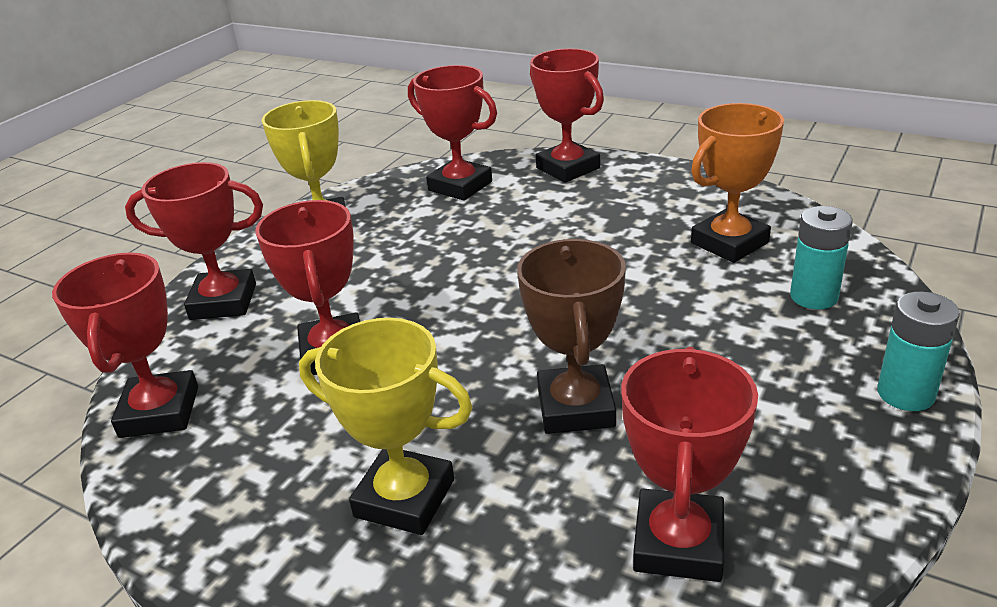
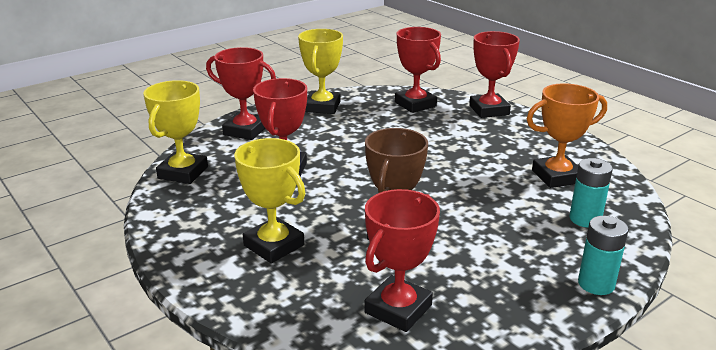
camera: 20 degrees right, 5 degrees down
(160, 412) = (183, 172): red trophy -> yellow trophy

